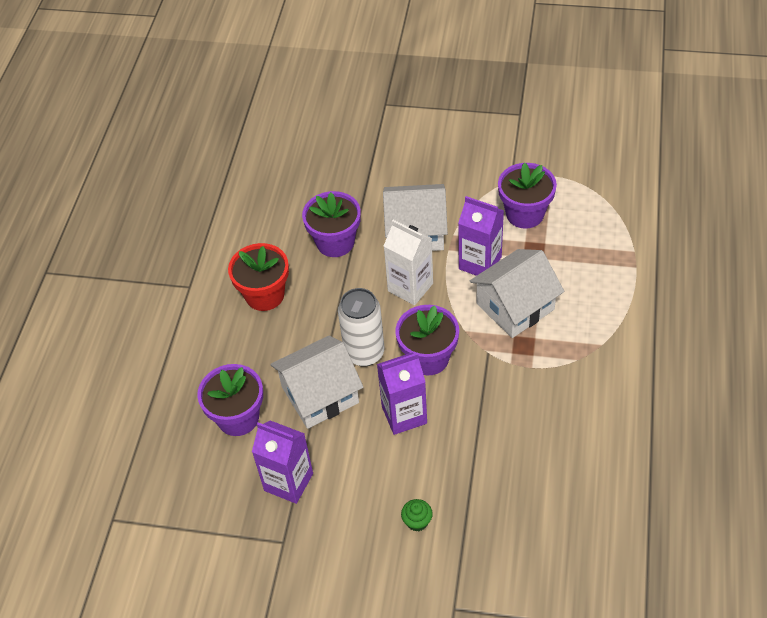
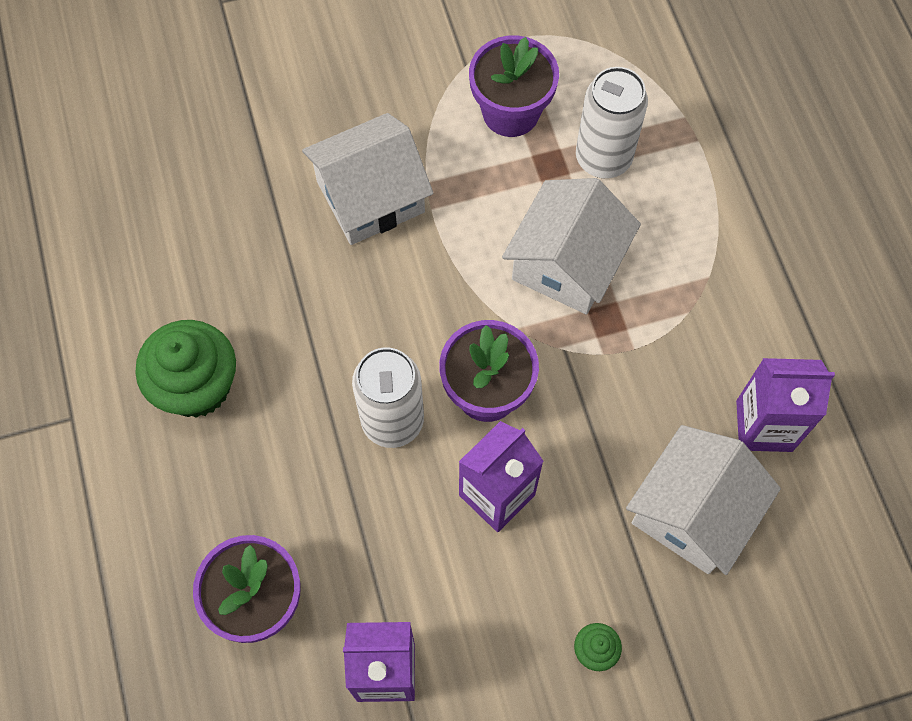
camera: 30 degrees left, 15 degrees up
(264, 295) = (197, 386): red flower pot -> green cupcake
(320, 394) = (361, 514): white house -> white house (693, 512)
(335, 242) = (260, 258): purple flower pot -> none
(410, 287) = (406, 290): white carton -> none
(480, 263) = (486, 213): purple carton -> purple carton (764, 426)
(569, 257) = (603, 158): none -> white can

